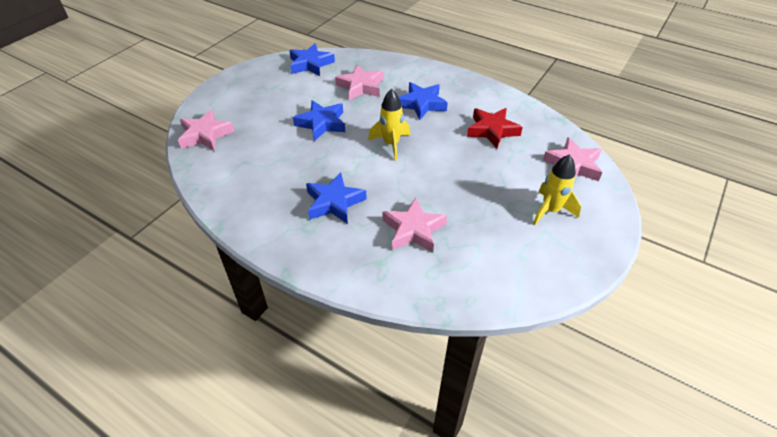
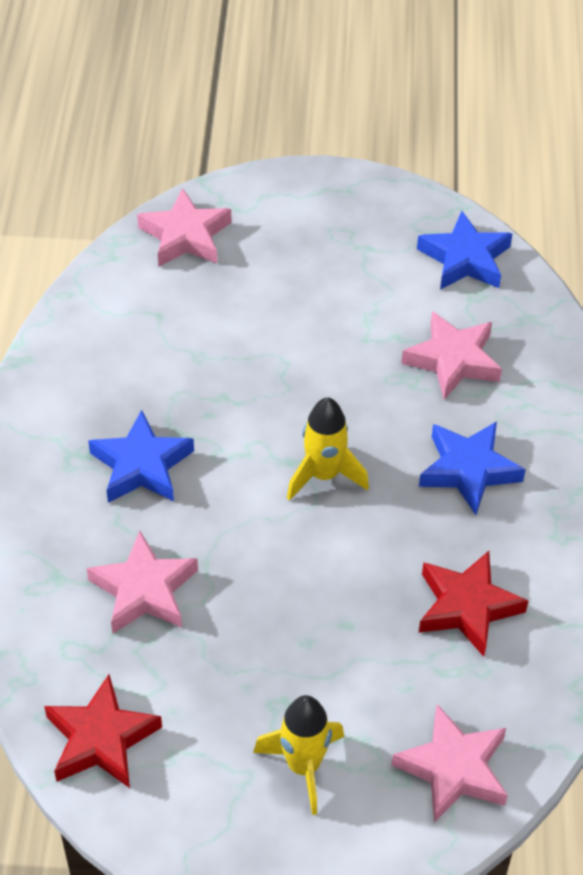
camera: 60 degrees right, 5 degrees up
(322, 123) = (312, 359): blue star -> none
(497, 281) = (101, 739): none -> red star

